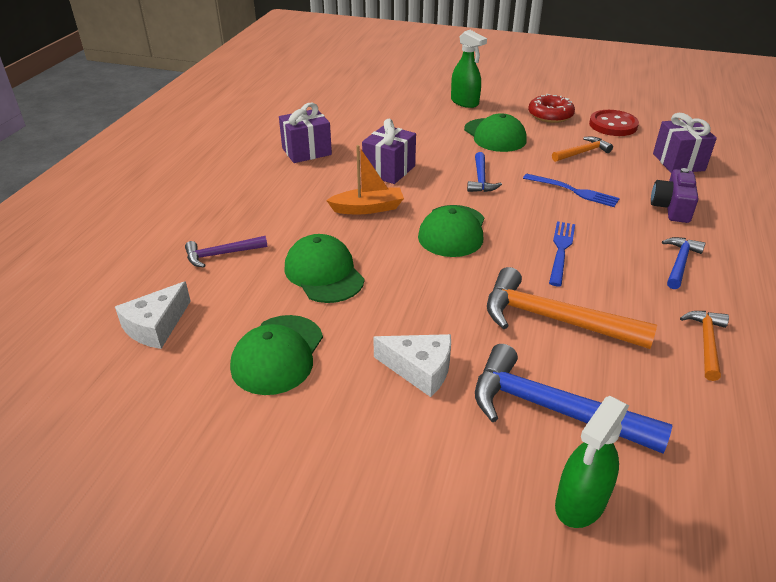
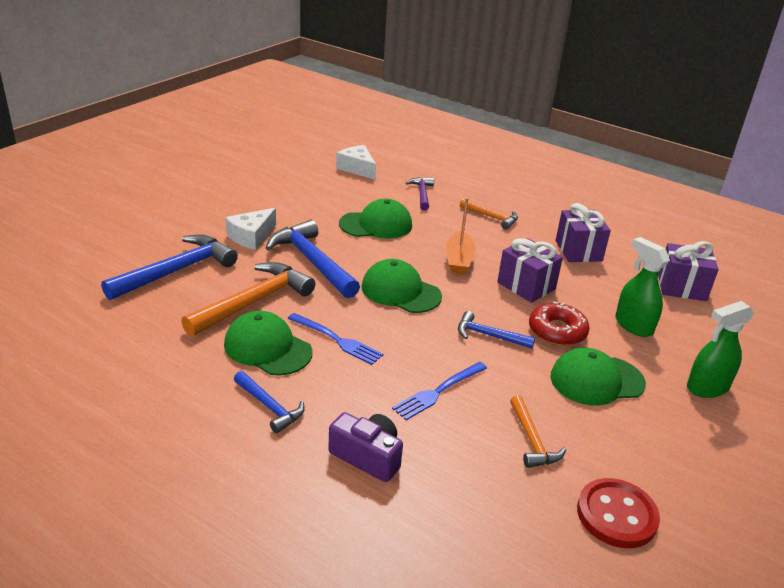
camera: 105 degrees right, 5 degrees down
(277, 354) = (303, 197): green cap -> green cap (267, 348)
(441, 300) = (312, 261): none -> blue hammer
(550, 115) = (659, 457): red donut -> red donut (557, 331)
(580, 503) = (110, 257): green spray bottle -> green spray bottle (633, 325)
(678, 162) = (477, 530): purple gift -> purple gift (681, 287)
(706, 342) = (166, 366): orange hammer -> orange hammer (491, 217)

